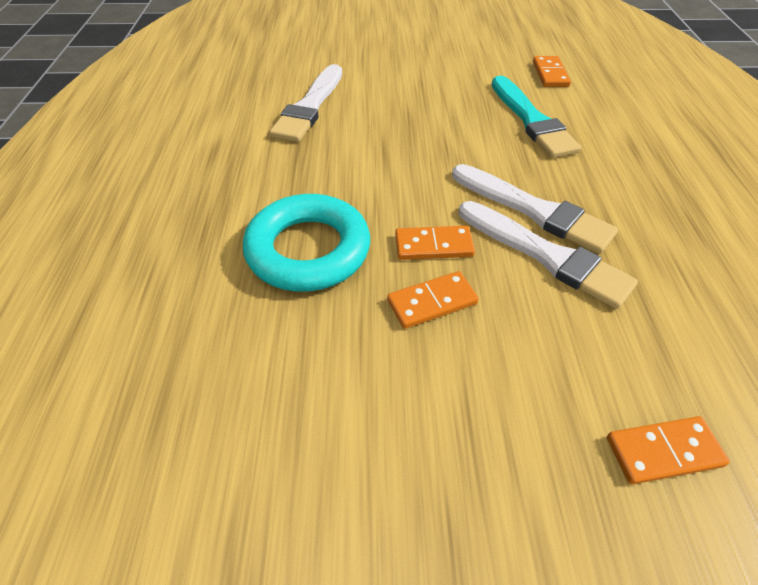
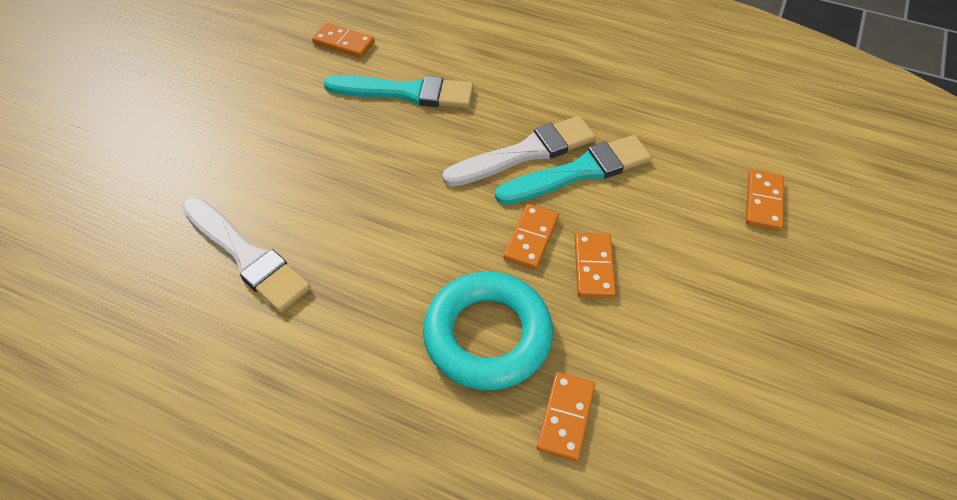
camera: 65 degrees left, 5 degrees up
(246, 330) = (566, 417): none -> orange domino
(546, 255) = (579, 171): white brush -> turquoise brush

